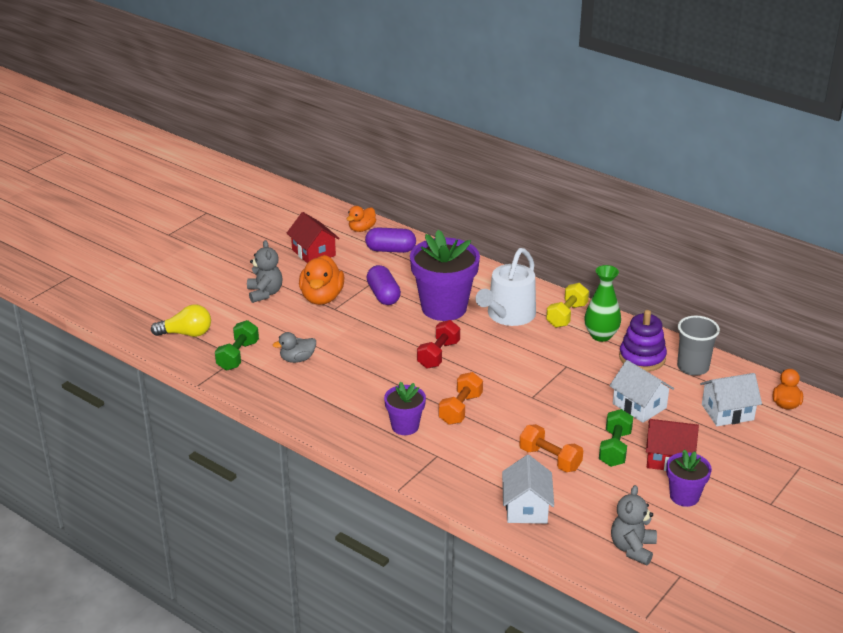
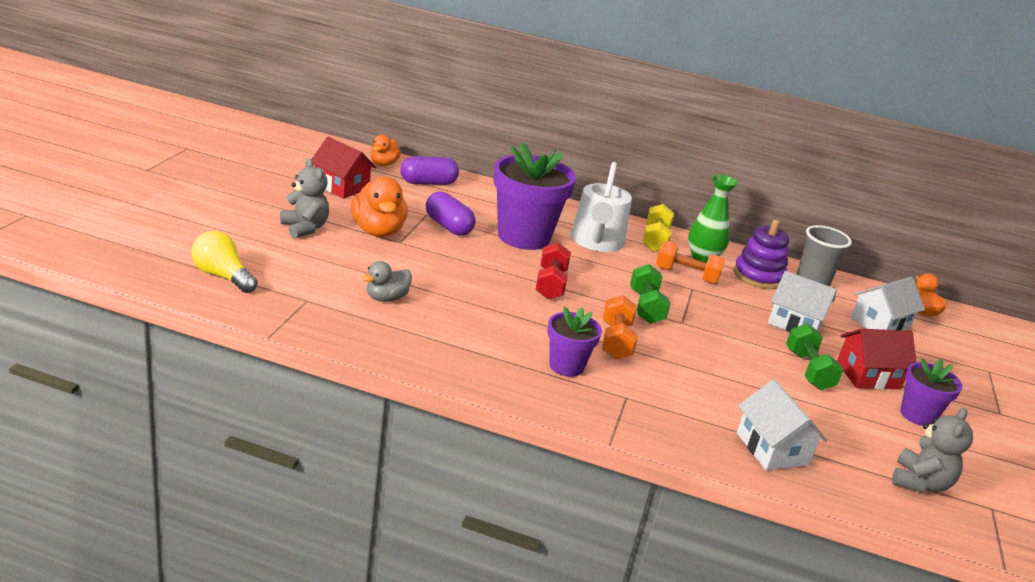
camera: 25 degrees left, 5 degrees down
(186, 333) = (222, 276): yellow light bulb -> yellow light bulb turned 120 degrees counterclockwise
(238, 356) = (306, 298): green dumbbell -> green dumbbell (645, 307)
(550, 459) = (753, 388): orange dumbbell -> orange dumbbell (686, 275)
(632, 548) = (919, 483): grey teddy bear -> grey teddy bear turned 150 degrees counterclockwise

